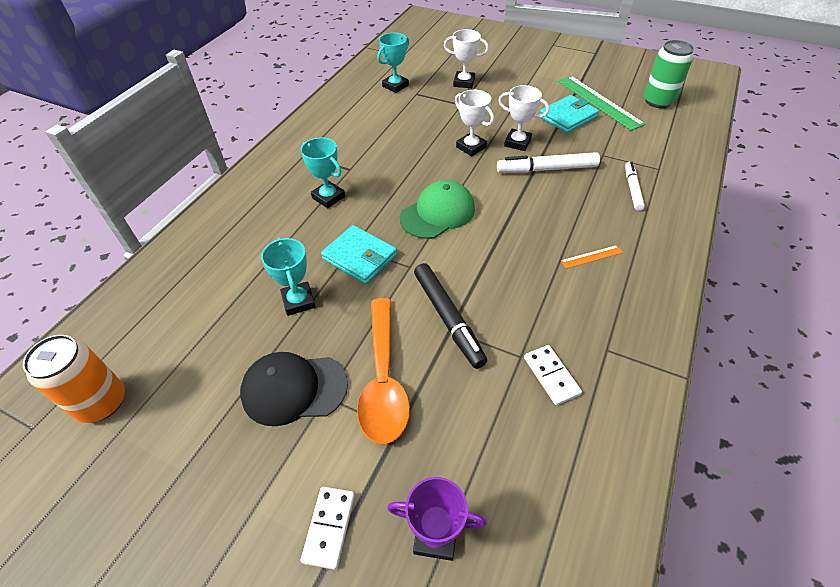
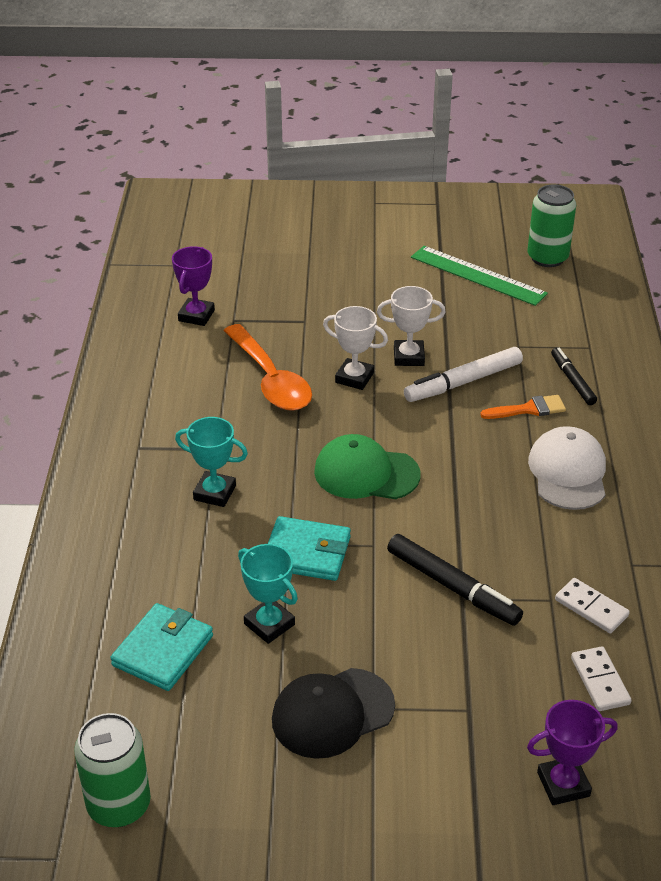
camera: 25 degrees left, 10 degrees down
(102, 402) = (119, 805): orange can -> green can
(329, 527) = (459, 816): white domino -> white domino (600, 681)
(383, 379) = (423, 670): orange spoon -> orange spoon (270, 379)
(395, 86) = (196, 315): turquoise trophy -> purple trophy
(438, 213) = (366, 473): green cap -> green cap turned 105 degrees counterclockwise
(464, 83) = (288, 288): white trophy -> none
(567, 117) = (451, 306): turquoise wallet -> turquoise wallet (163, 650)
(586, 201) = (528, 409): none -> orange brush
(591, 257) = (568, 472): orange ruler -> white cap
(632, 189) = (572, 380): white marker -> black marker

